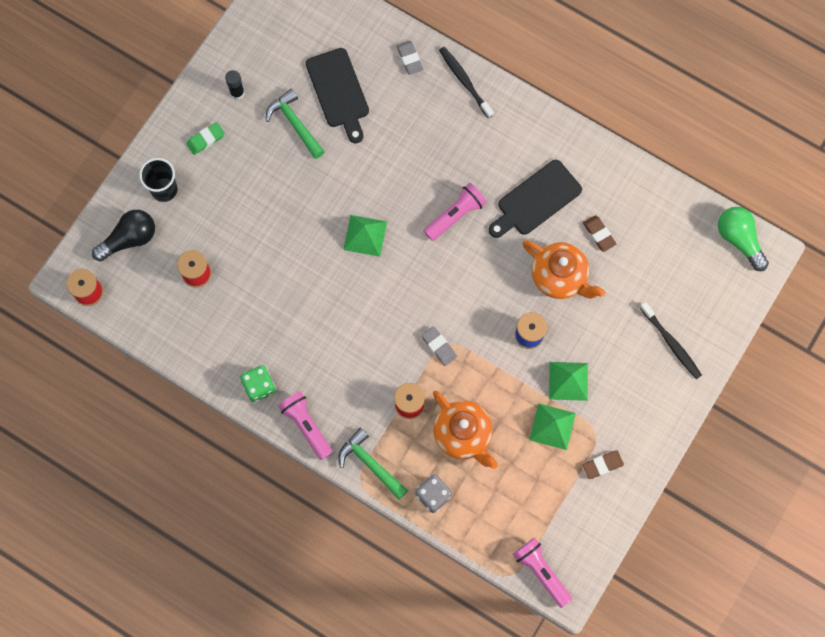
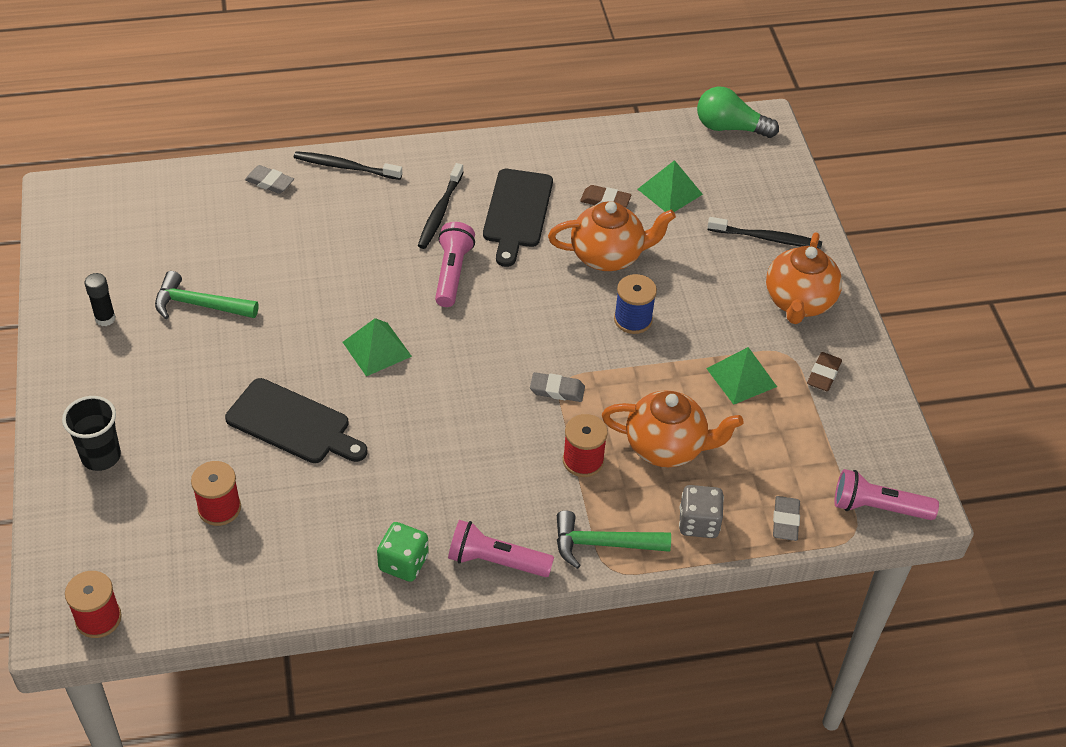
camera: 45 degrees left, 25 degrees down
(129, 239) = (102, 531): black light bulb -> none
(206, 139) = (108, 380): green eraser -> none
(339, 92) = (221, 250): black cutting board -> black cutting board (293, 424)
(481, 535) = (785, 521): none -> grey eraser
(489, 163) = (440, 212): none -> black toothbrush
(568, 381) = (712, 330): green pyramid -> green pyramid (669, 191)
(641, 405) = (798, 302): none -> orange teapot

